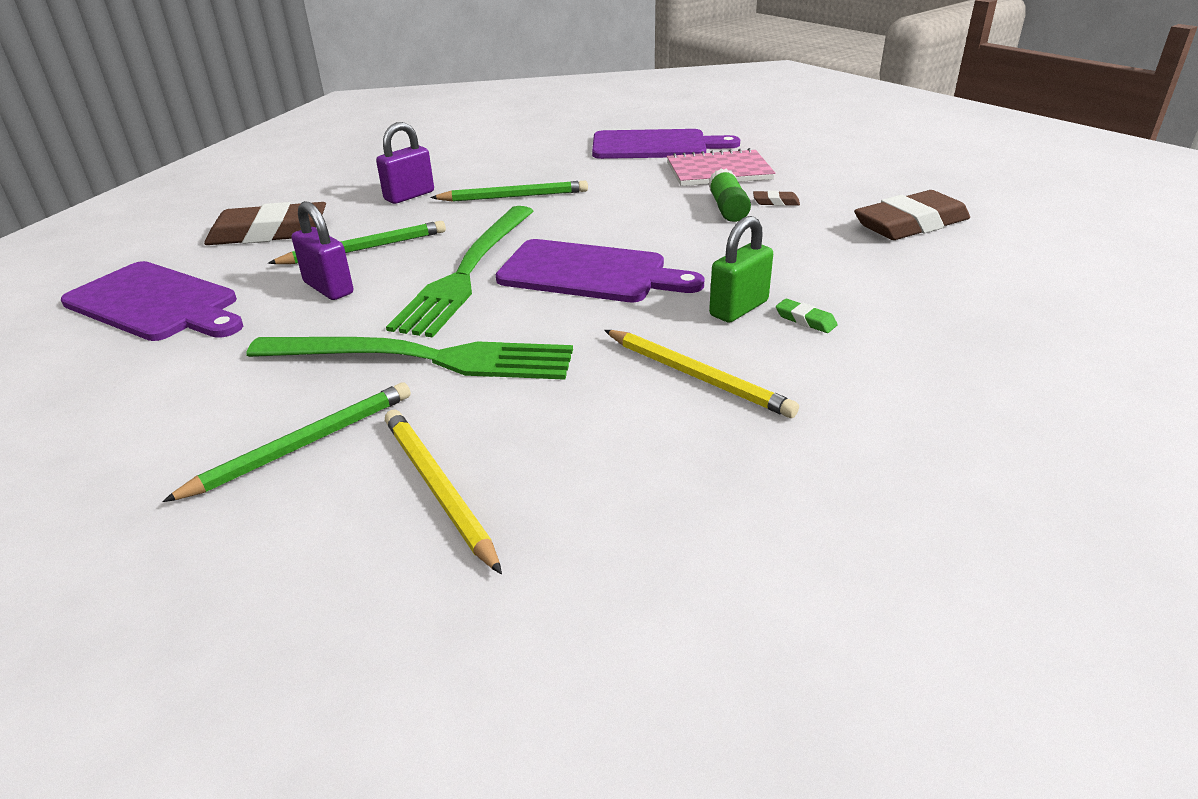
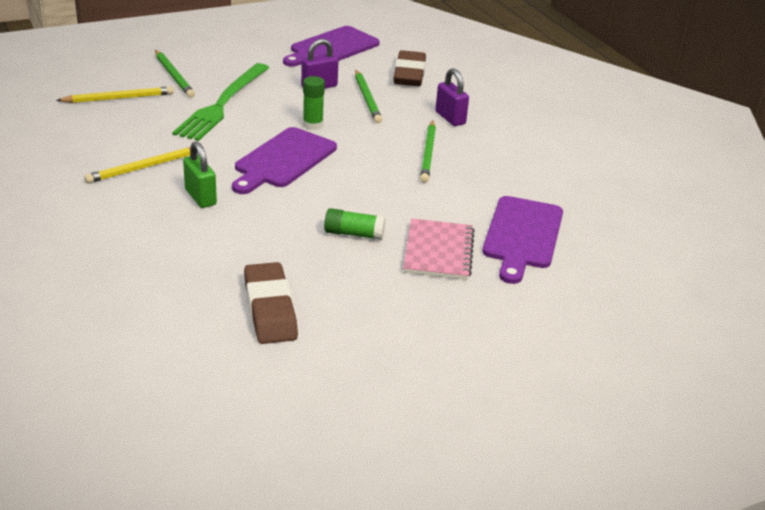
camera: 100 degrees right, 0 degrees up
(468, 271) = (313, 125): green fork -> green glue stick
(776, 202) = (354, 259): brown eraser -> none
(805, 320) = (169, 215): green eraser -> none

